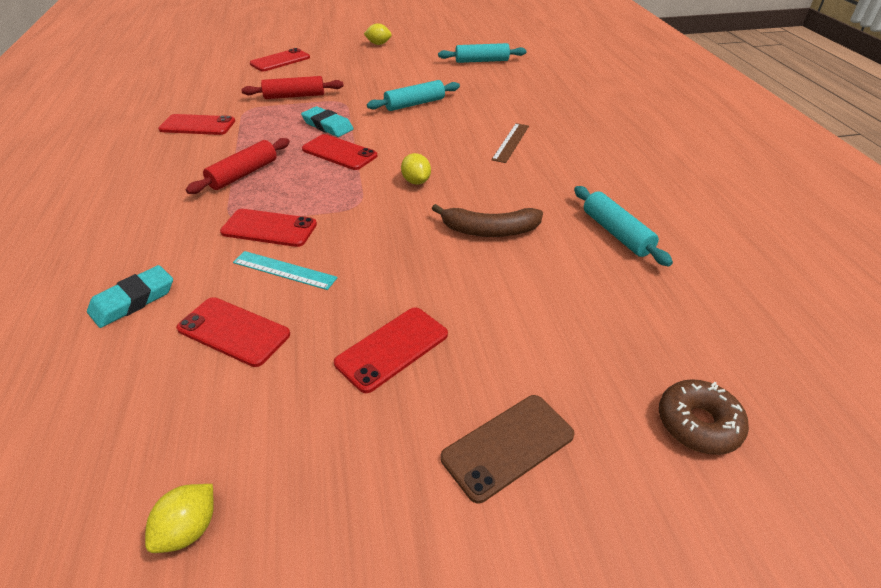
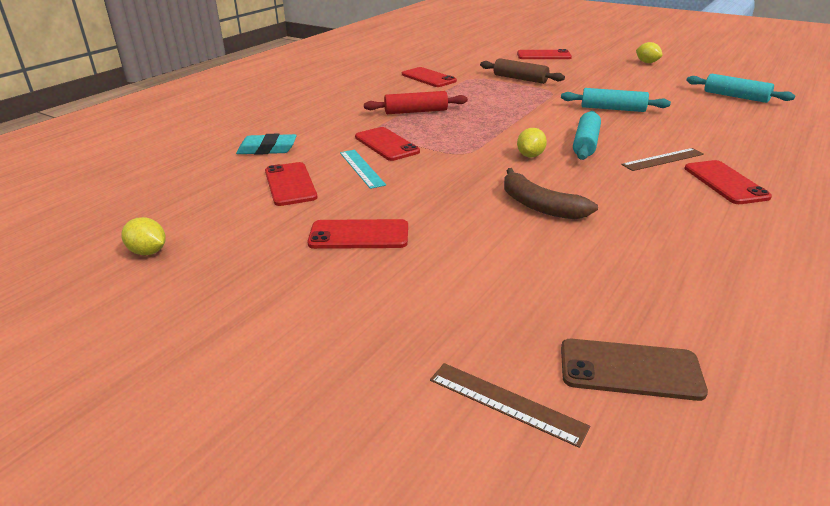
camera: 45 degrees right, 10 degrees down
(189, 529) = (148, 252): yellow lemon -> yellow lemon turned 45 degrees clockwise
(294, 96) = (520, 79): red rolling pin -> brown rolling pin
(327, 126) = (516, 102): turquoise eraser -> none
(339, 153) = (499, 120): red phone -> red phone (725, 182)
(507, 446) = (344, 321): brown phone -> brown phone (630, 369)
(616, 233) = (661, 256): turquoise rolling pin -> turquoise rolling pin (586, 143)
(698, 424) = (506, 402): brown donut -> brown ruler

